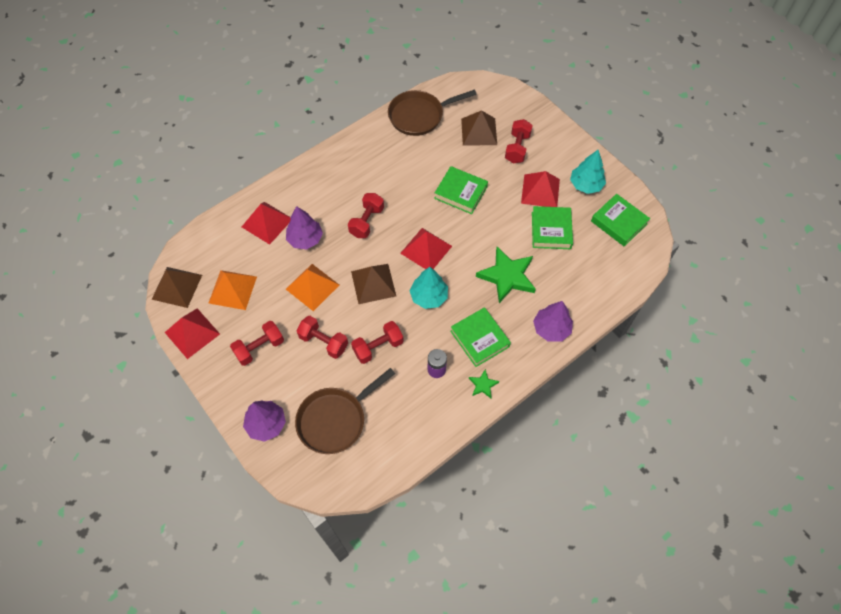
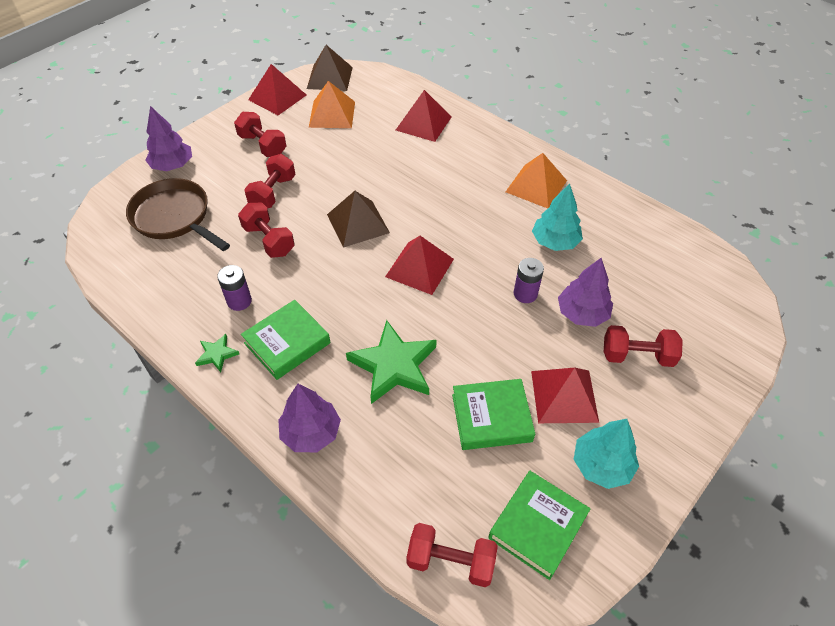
camera: 80 degrees right, 10 degrees down
(305, 239) = (409, 156): purple tree -> purple tree (582, 313)
(312, 287) = (344, 172): orange pyramid -> orange pyramid (536, 186)
(366, 222) = (448, 204): red dumbbell -> red dumbbell (450, 561)
(419, 116) = (643, 232): brown pan -> none
(429, 296) = (347, 279): turquoise tree -> turquoise tree (555, 242)
(460, 193) = (525, 294): green book -> purple battery
(479, 131) = (647, 303): brown pyramid -> none

